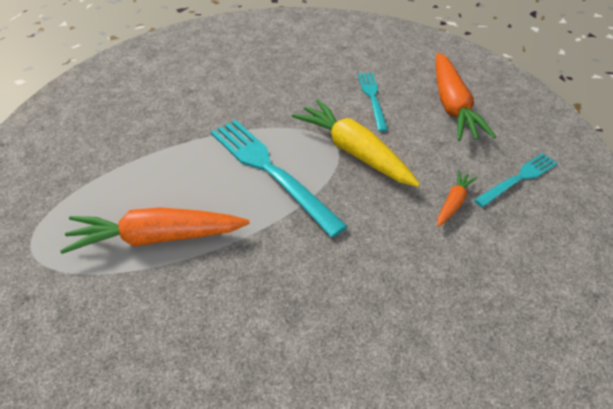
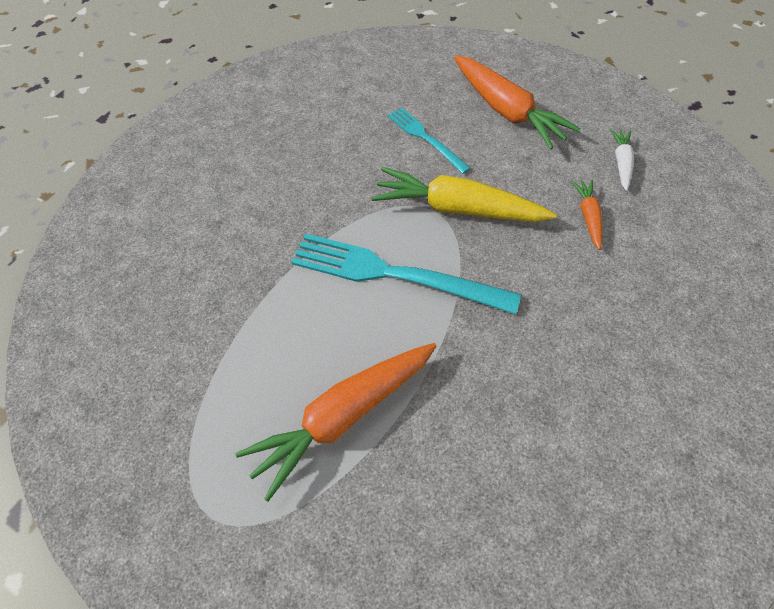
camera: 30 degrees left, 10 degrees up
(518, 179) = (621, 163): turquoise fork -> white carrot

